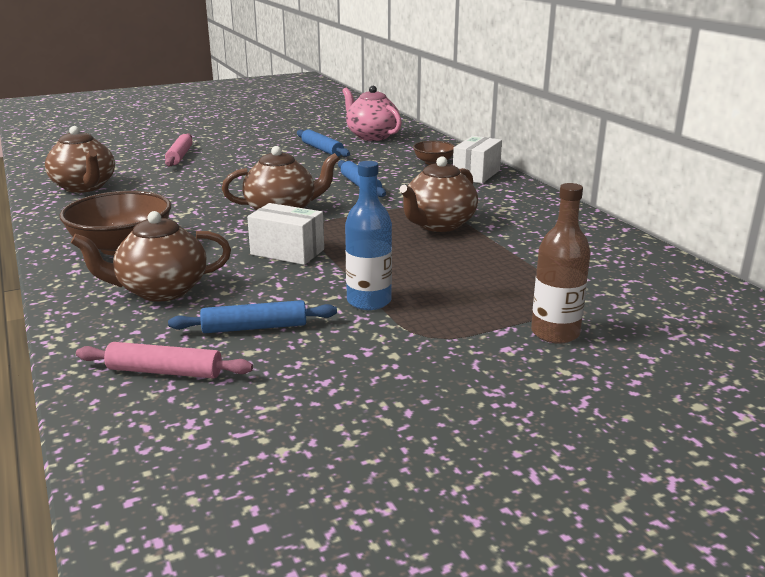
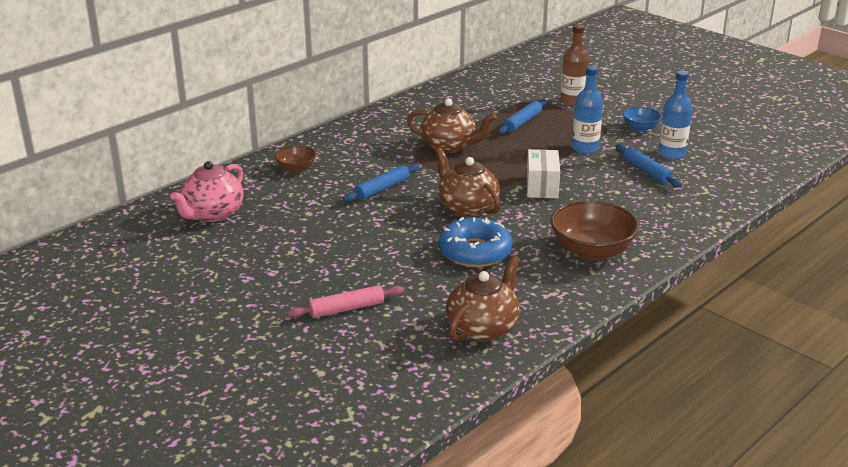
camera: 110 degrees left, 5 degrees up
(161, 290) = (637, 212): brown teapot -> none
(165, 372) = (711, 182): pink rolling pin -> none
(196, 201) = (475, 252): none -> blue donut
(289, 367) = (671, 154): none -> blue bottle
(322, 149) = (279, 230): blue rolling pin -> blue rolling pin (522, 122)
(409, 367) = (640, 128): none -> blue bowl
(476, 174) = (321, 147): white box -> none

